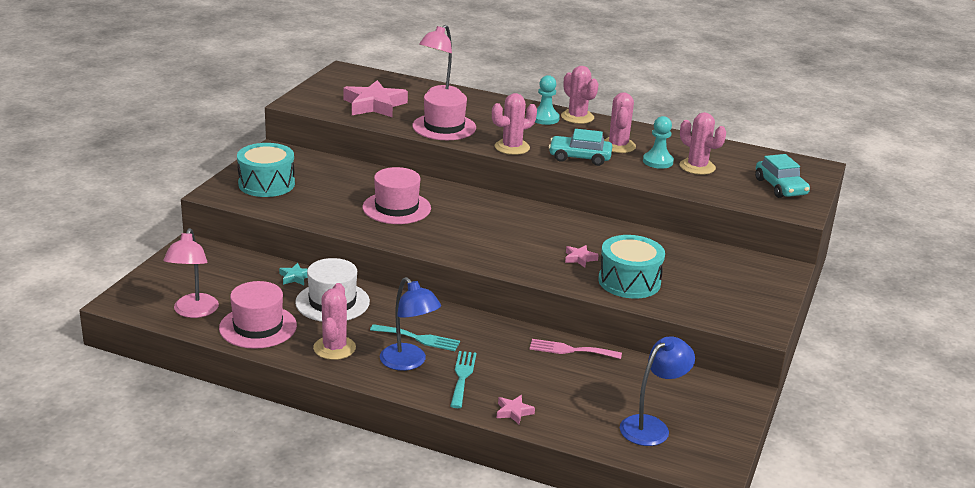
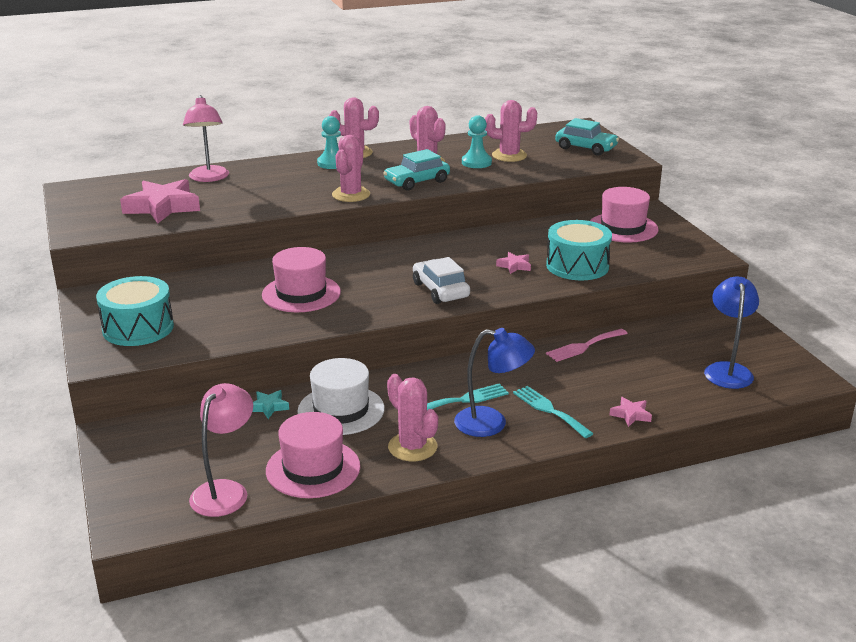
camera: 40 degrees left, 0 degrees up
(193, 312) = (225, 491): pink lamp -> pink lamp turned 120 degrees counterclockwise
(444, 127) = (263, 201): pink hat -> pink hat (623, 228)
(491, 250) = (440, 290): none -> white car

